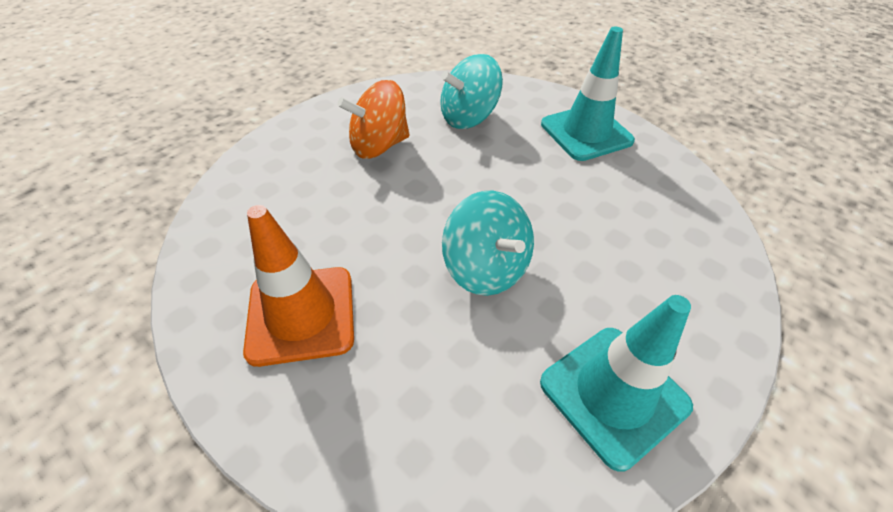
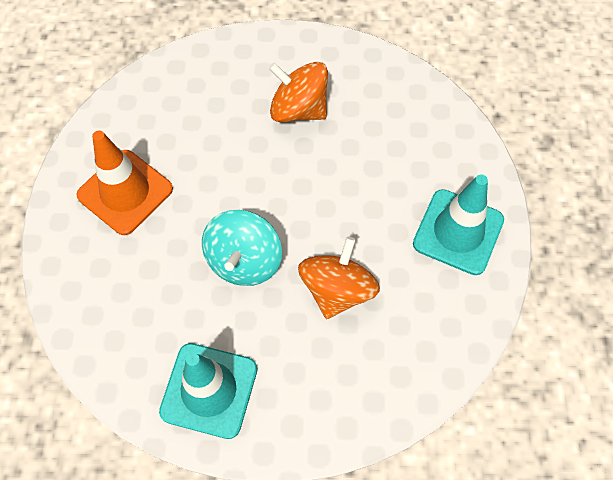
camera: 50 degrees right, 15 degrees up
(468, 117) = (391, 138): turquoise spinning top -> none
(577, 224) = (337, 290): none -> orange spinning top

